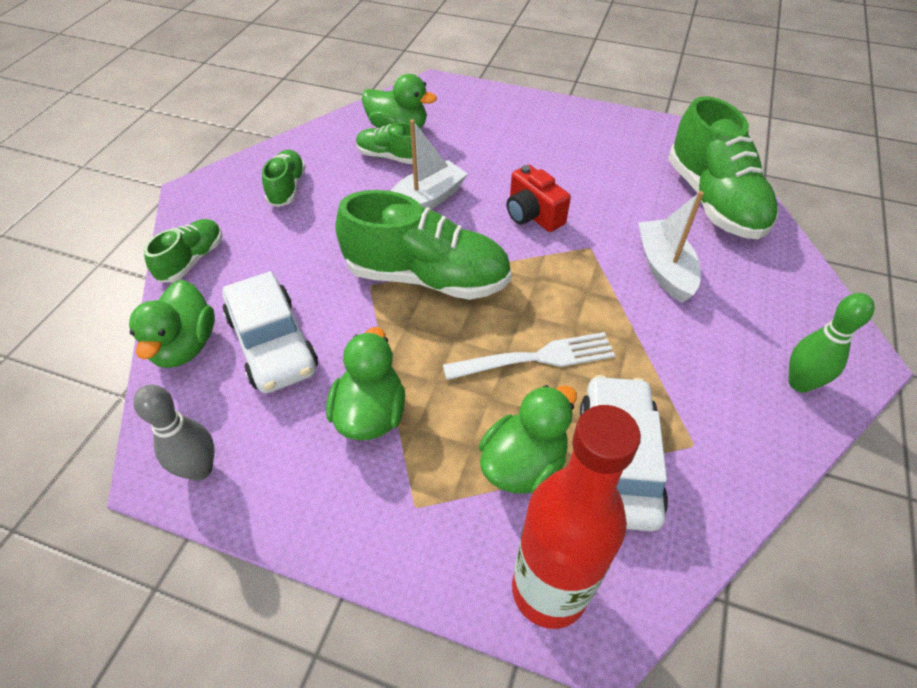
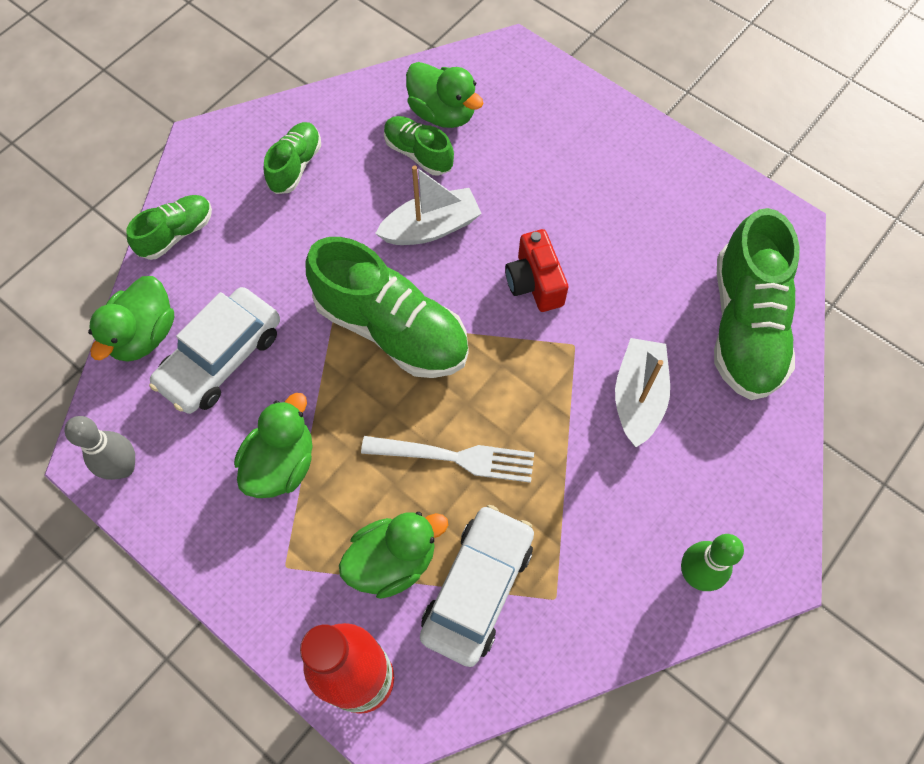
camera: 20 degrees right, 15 degrees up
(272, 343) = (221, 358): white car -> white car turned 45 degrees clockwise

